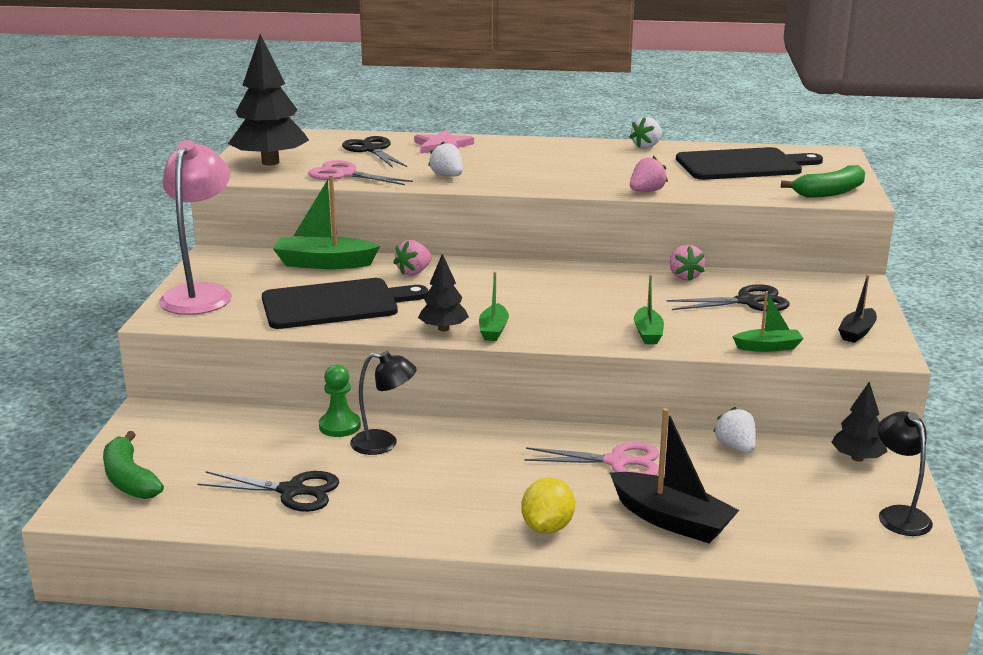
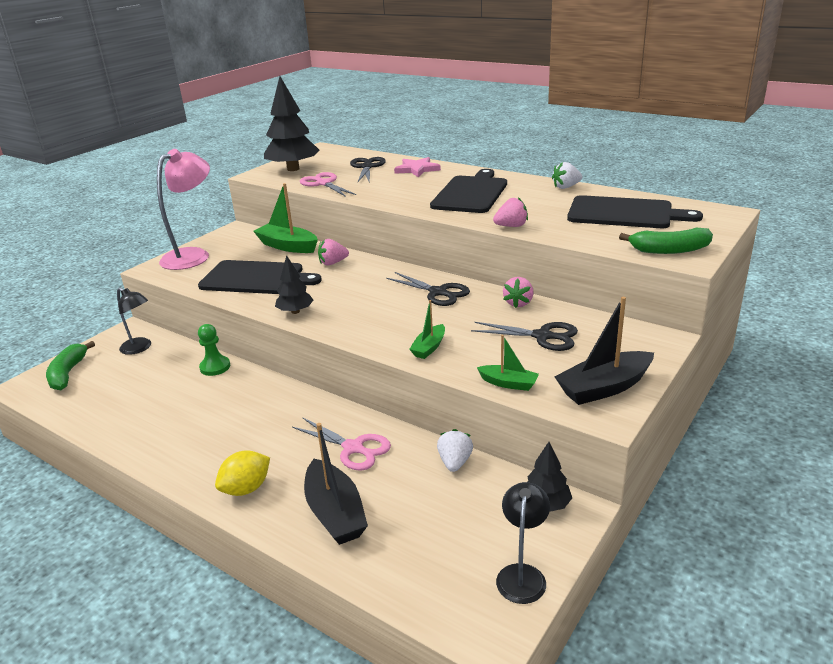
camera: 30 degrees right, 5 degrees up
(292, 491) = (135, 408): black scissors -> black scissors (438, 292)
(384, 443) = (225, 387): black lamp -> black lamp (140, 348)
(447, 176) = (386, 193): white strawberry -> none
(493, 330) = (325, 320): green boat -> none
(551, 164) = (471, 193): none -> black cutting board
(857, 332) = (604, 388): black boat -> black boat, size x1.75

